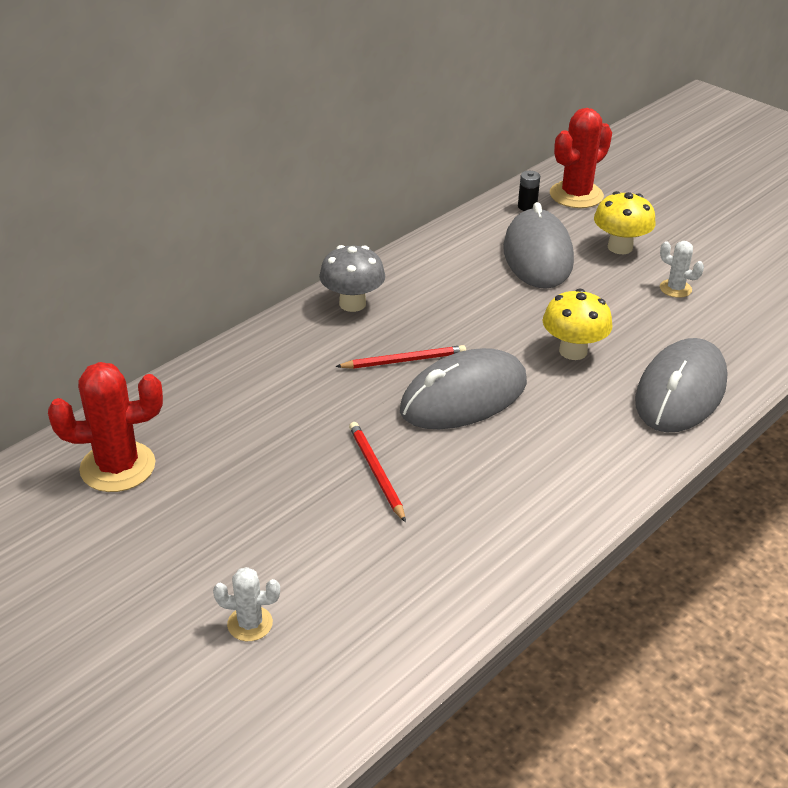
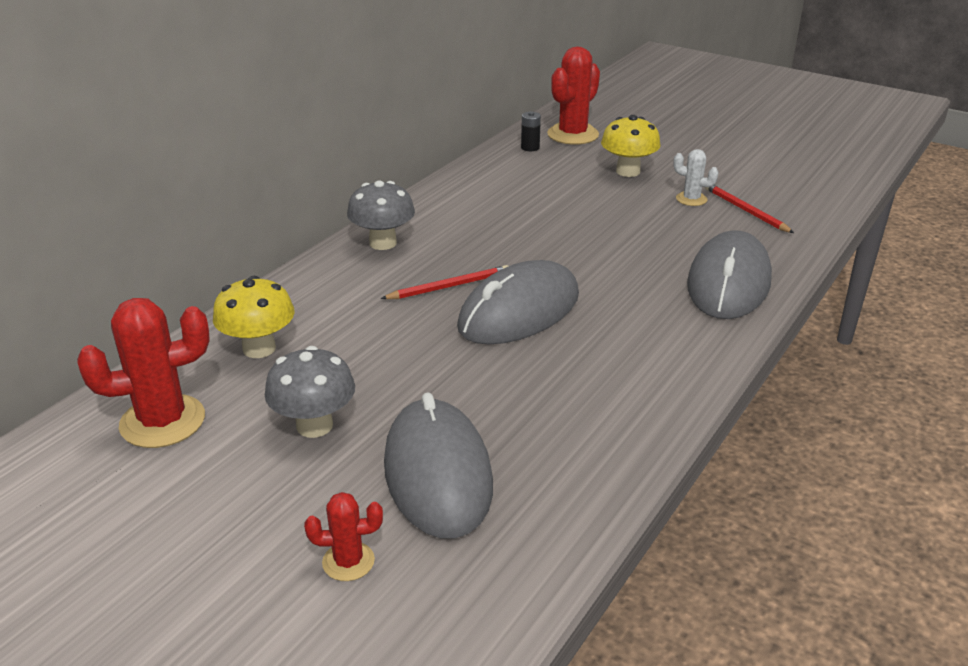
camera: 10 degrees left, 5 degrees down
(248, 490) = (314, 425): none -> grey mushroom
(250, 624) = (348, 561): white cactus -> red cactus
(376, 472) = (449, 391): red pencil -> red pencil (745, 210)
(537, 255) = (553, 185): grey mouse -> grey mouse (437, 473)
(573, 351) = (613, 260): yellow mushroom -> yellow mushroom (259, 348)

